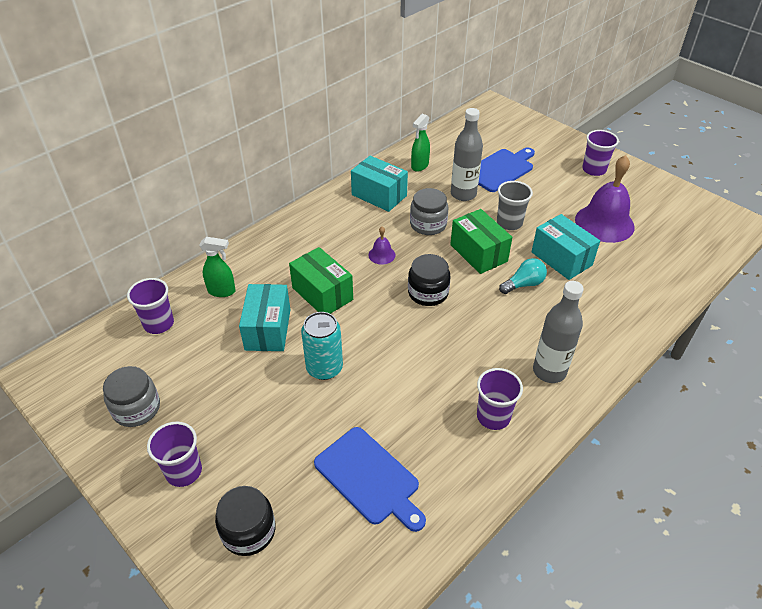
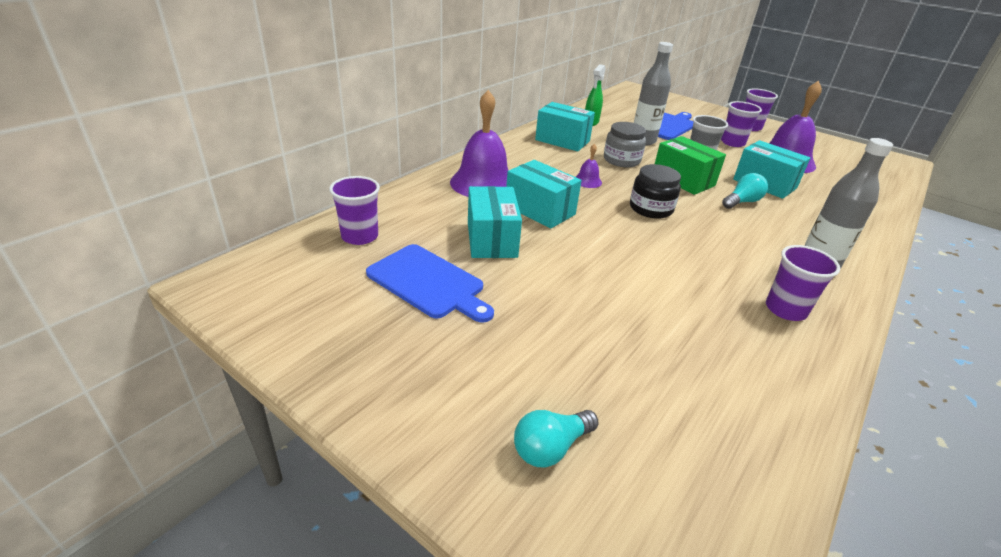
camera: 10 degrees left, 10 degrees down
(136, 408) = (352, 316): grey jar -> none
(184, 471) = (435, 382): purple cup -> purple cup (732, 143)
(222, 291) = (426, 209): green spray bottle -> none
(248, 531) = (550, 448): black jar -> turquoise light bulb
(282, 257) = (483, 183): none -> purple bell
(322, 294) = (540, 210): green box -> turquoise box
(324, 368) = (572, 271): turquoise can -> none
(369, 477) = (679, 376): blue cutting board -> blue cutting board (428, 283)

